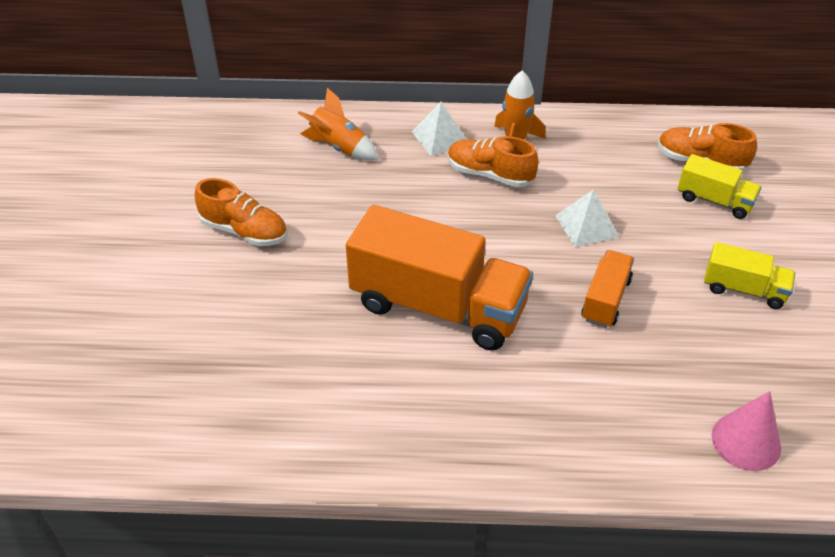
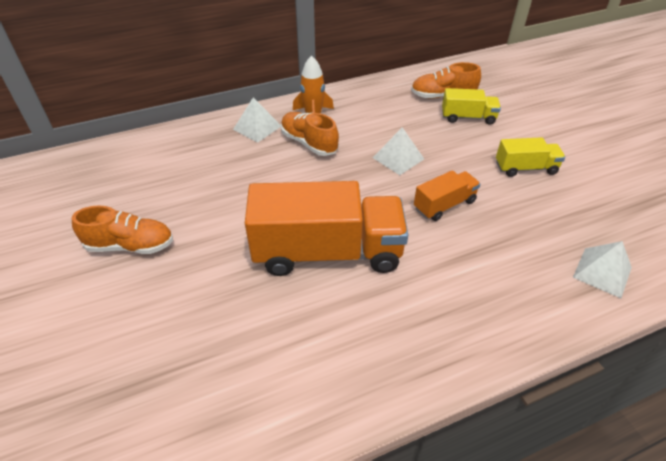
camera: 25 degrees left, 0 degrees up
(339, 147) = (181, 156): orange rocket -> none
(490, 174) = (309, 143): orange shoe -> orange shoe turned 45 degrees clockwise
(605, 300) = (444, 205): orange truck -> orange truck turned 60 degrees clockwise
(746, 441) = (602, 272): pink cone -> white pyramid

